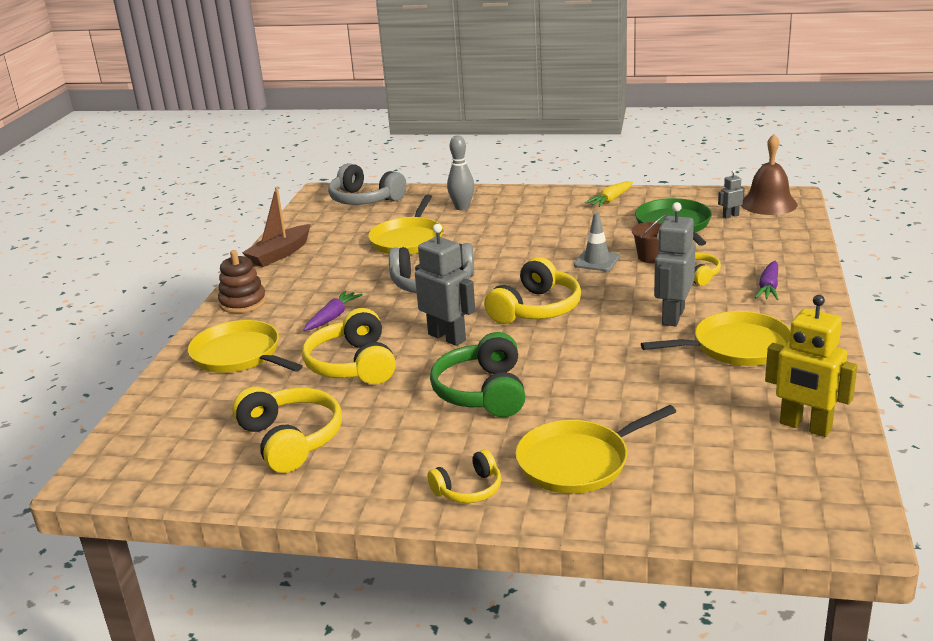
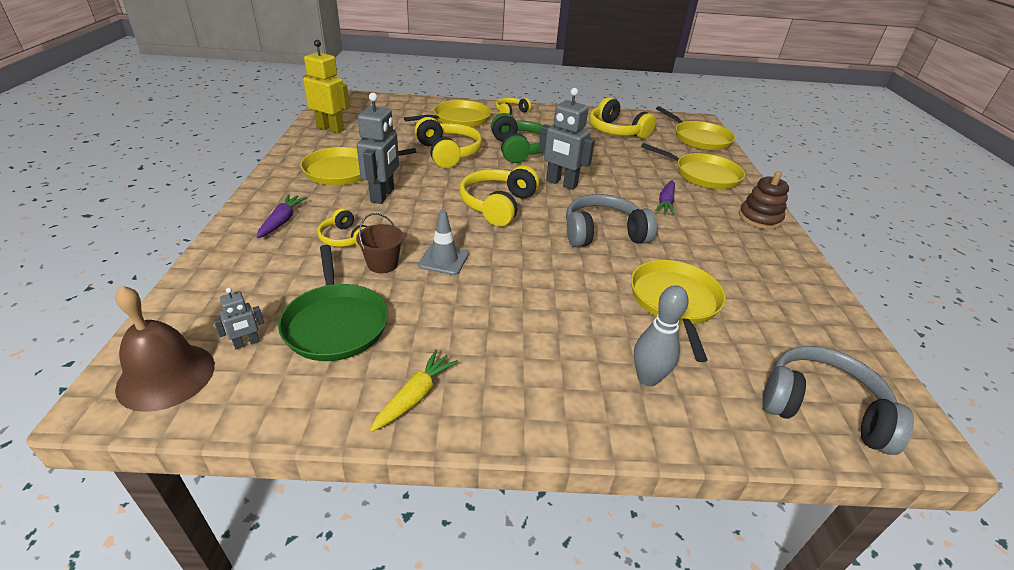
camera: 165 degrees right, 10 degrees up
(157, 426) = (699, 139): none -> yellow pan
(280, 254) = (803, 281): brown boat -> none
(353, 365) = (616, 167): yellow headphones -> yellow headphones (448, 153)

